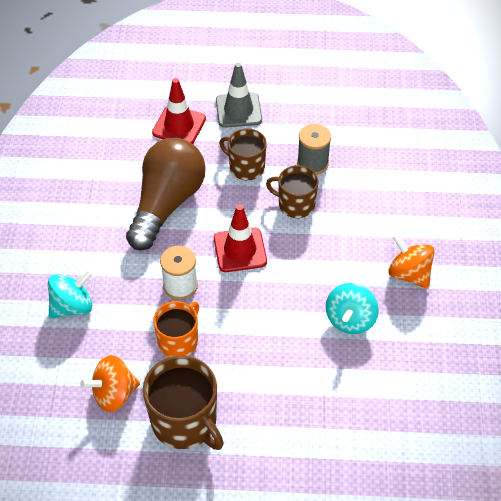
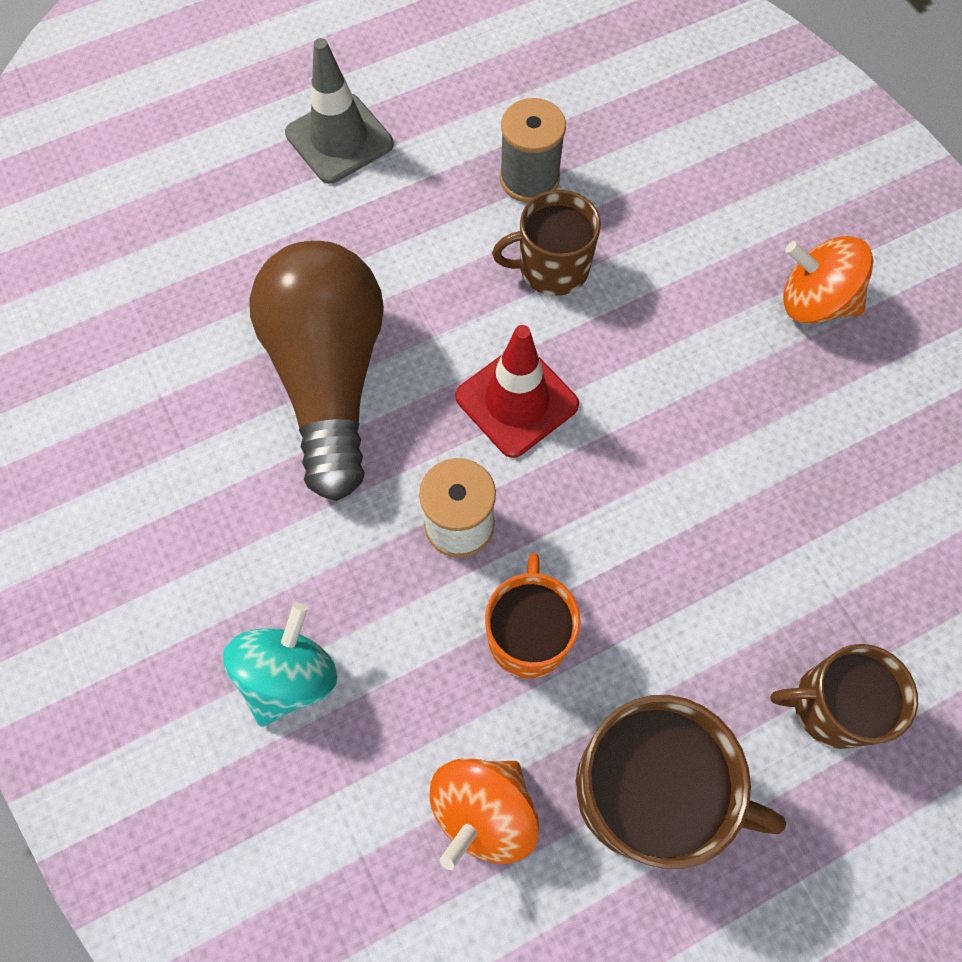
camera: 30 degrees left, 15 degrees up
(179, 126) = (253, 216): red traffic cone -> none
(246, 167) = (422, 239): brown mug -> brown mug (831, 706)
(350, 320) = (782, 434): turquoise spinning top -> none

